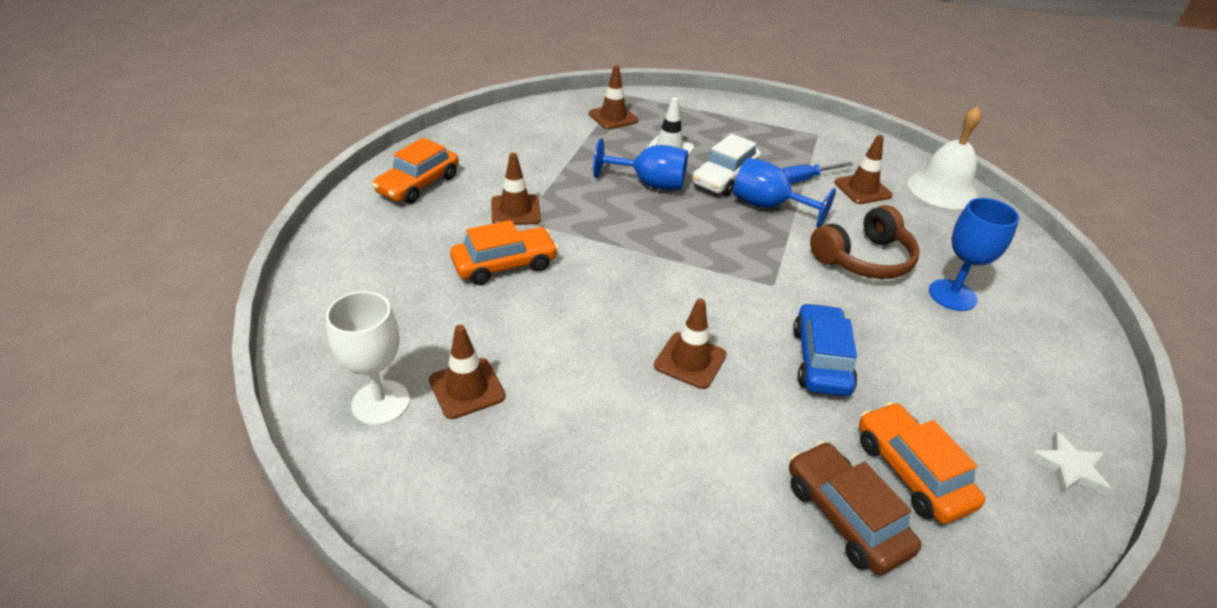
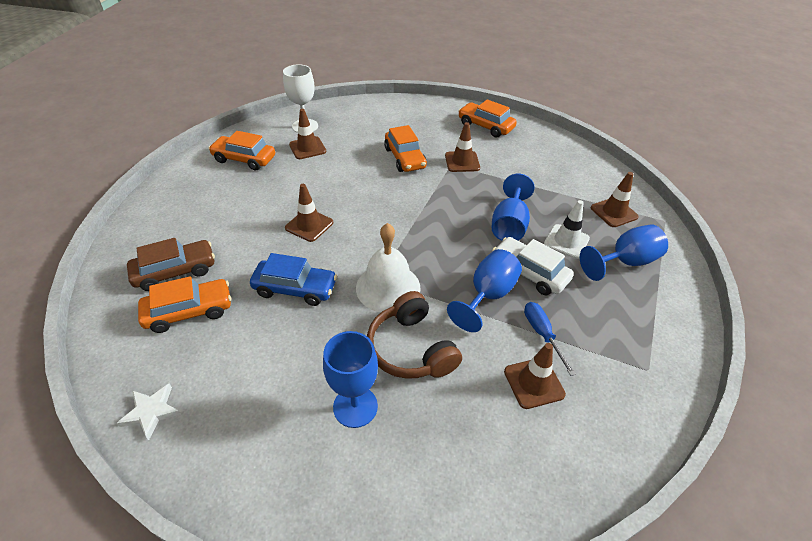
camera: 95 degrees right, 5 degrees up
(504, 488) = (244, 159): none -> orange car
(690, 123) = (625, 262): none -> blue goblet
(942, 189) = (553, 476): white bell -> white bell (388, 287)

